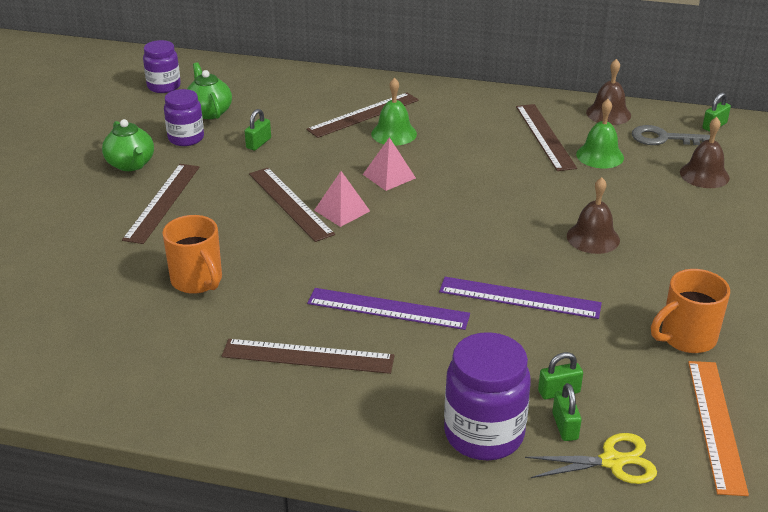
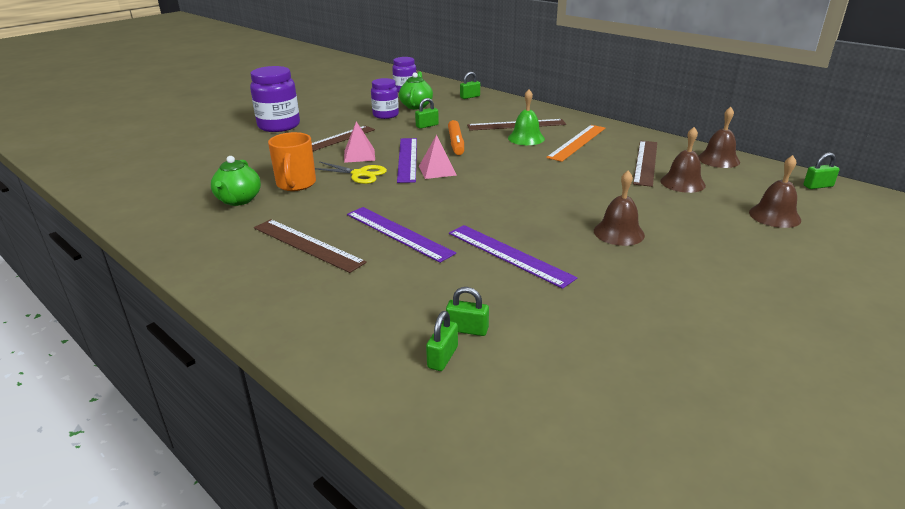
camera: 30 degrees right, 5 degrees down
(131, 164) = (337, 121): green teapot -> green teapot (238, 200)
(262, 79) = (470, 97): none -> green padlock
(290, 203) = (407, 159): brown ruler -> purple ruler
(322, 163) = (456, 143): none -> orange marker
(389, 176) = (494, 159): pink pyramid -> pink pyramid (359, 155)
(484, 434) = (368, 338): purple jar -> purple jar (279, 126)
(600, 155) = (682, 183): green bell -> brown bell
(612, 461) = (454, 402): yellow scissors -> yellow scissors (360, 174)
(663, 138) = (756, 184): grey key -> none
(686, 338) = (634, 328): orange mug -> none
(716, 424) = (593, 411): orange ruler -> orange ruler (577, 142)

